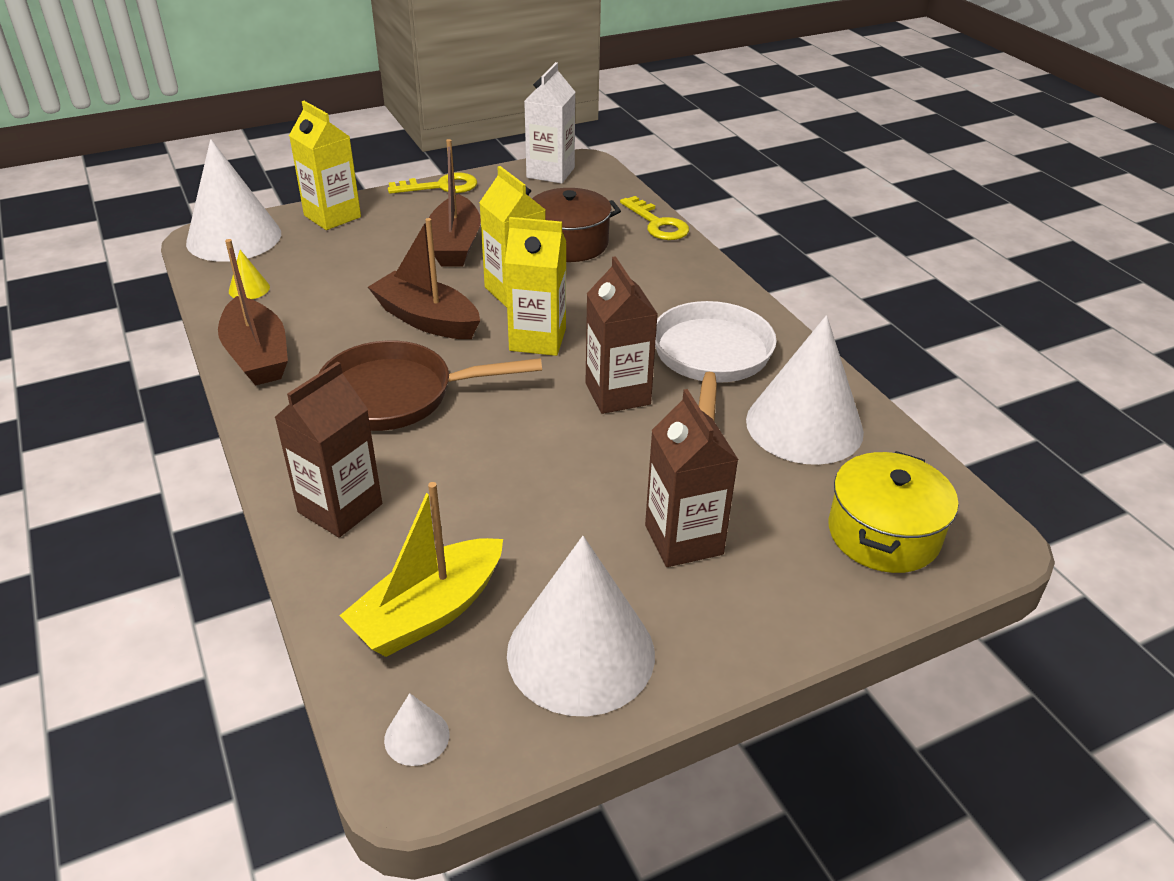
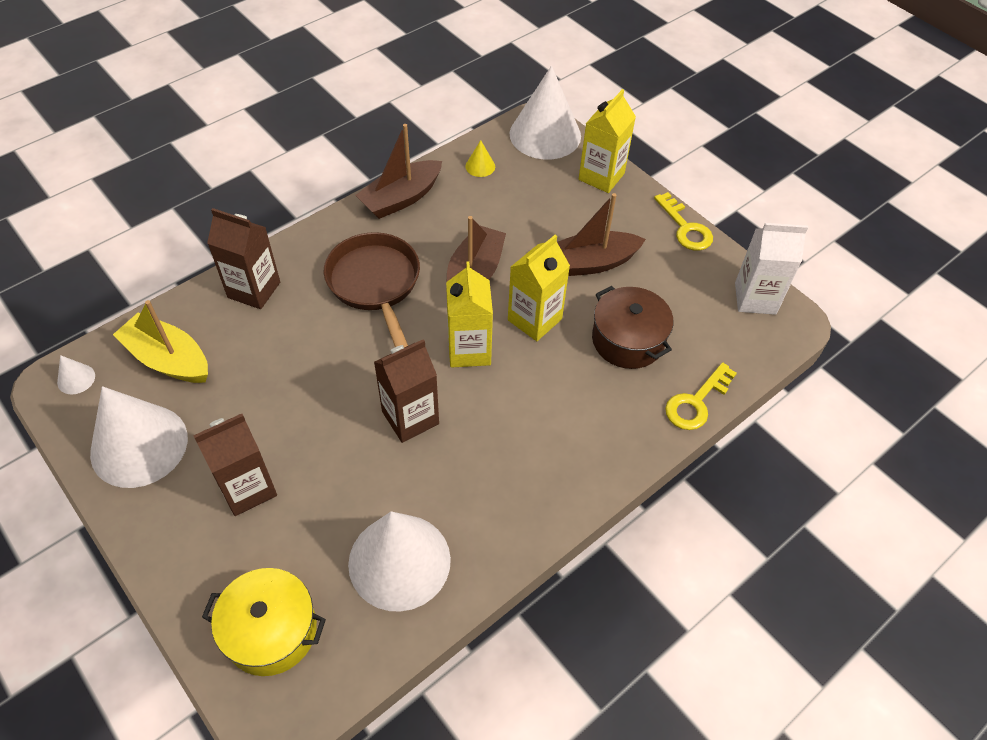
camera: 75 degrees right, 15 degrees up
(711, 358) = (479, 478): white pan -> none

